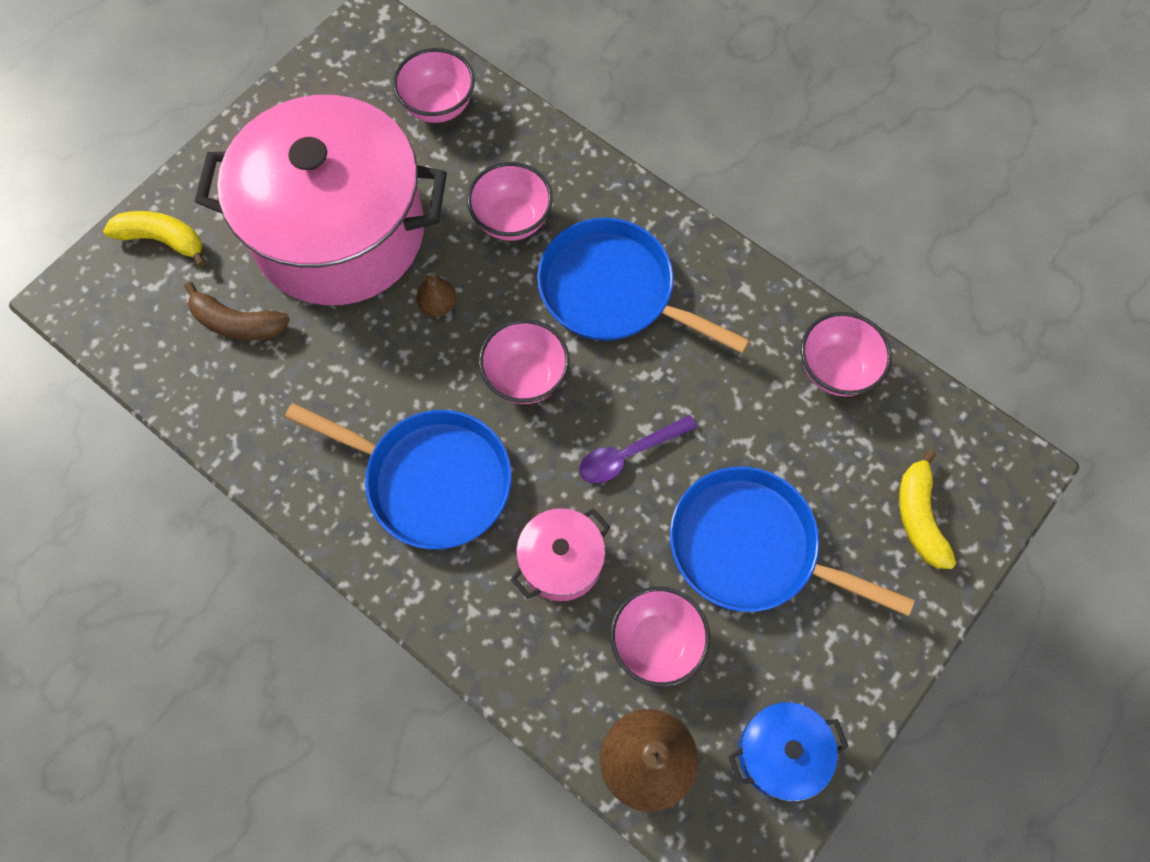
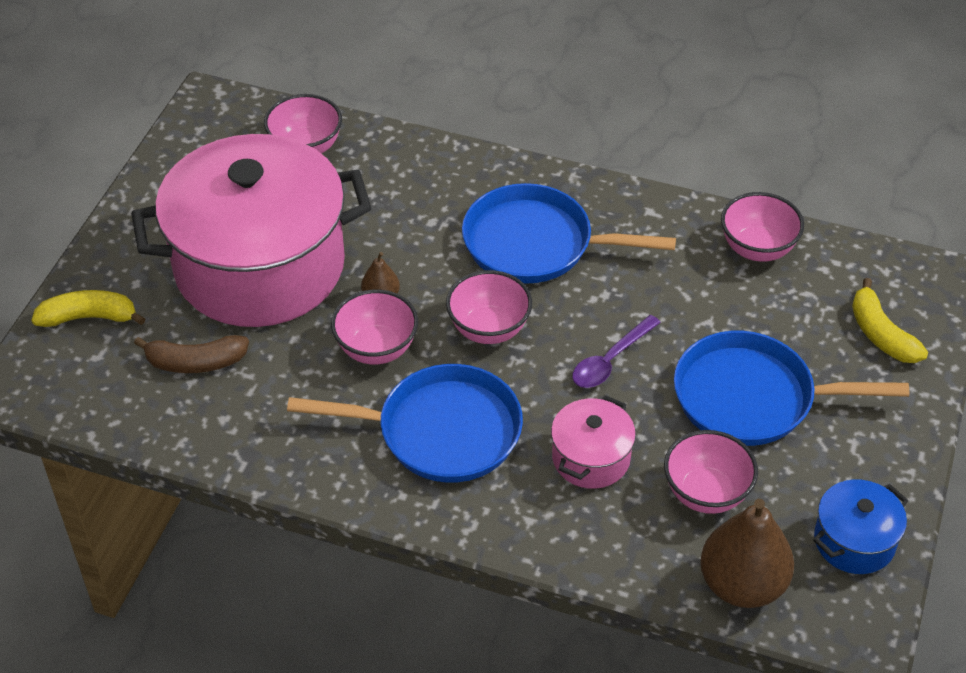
camera: 20 degrees left, 20 degrees down
(512, 220) = (417, 215): pink bowl -> pink bowl (376, 349)

